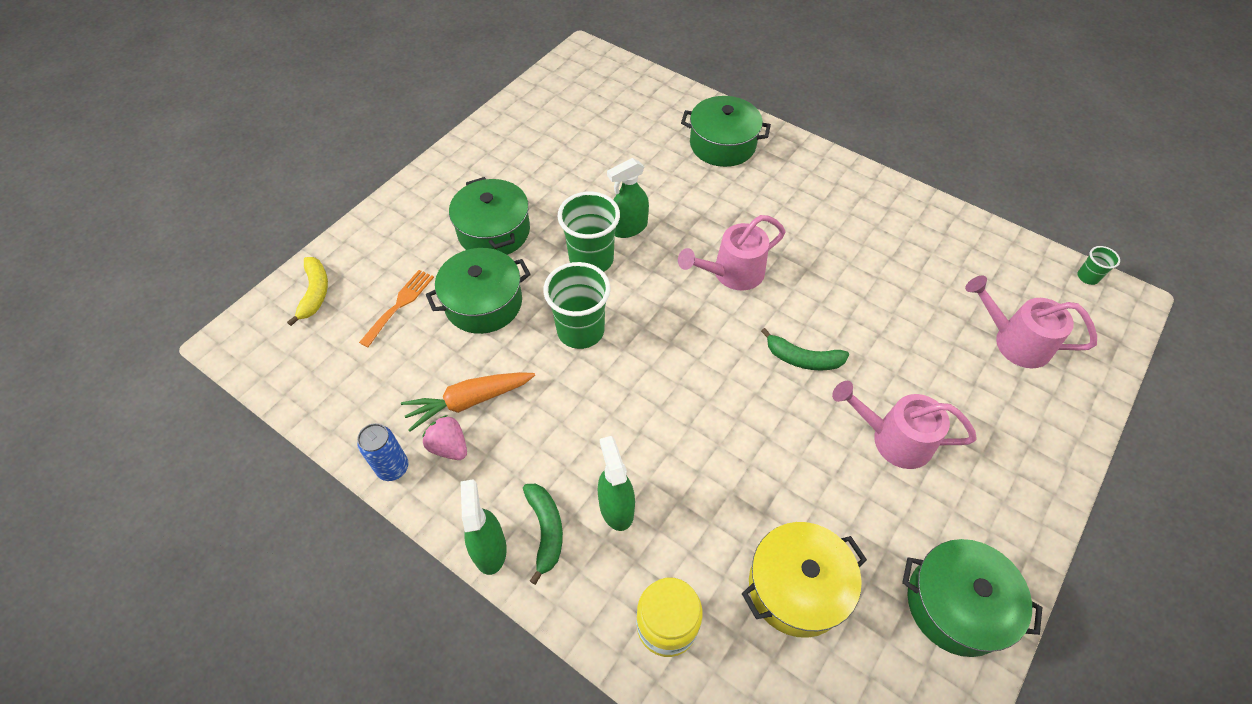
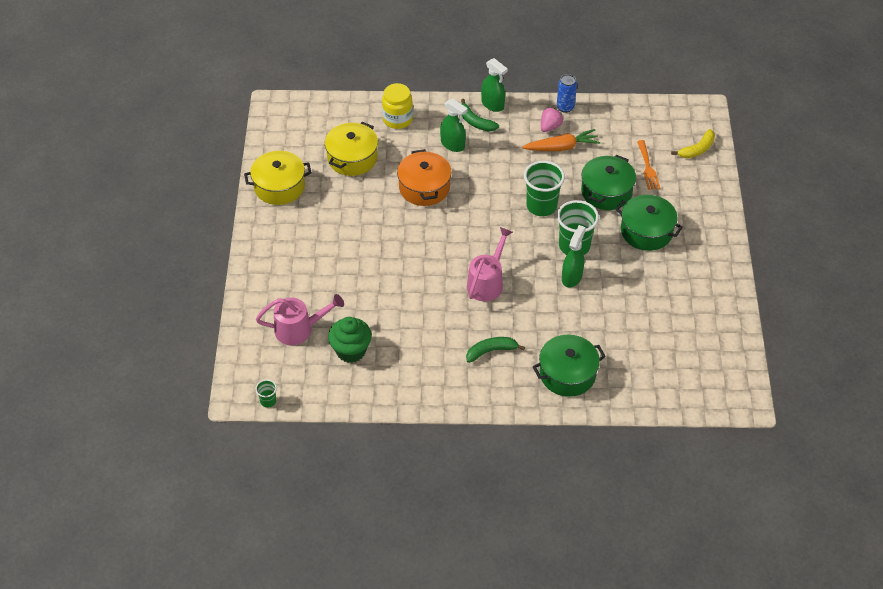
camera: 145 degrees right, 5 degrees down
(315, 293) = (697, 149): yellow banana -> yellow banana turned 90 degrees counterclockwise
(449, 446) = (550, 127): pink strawberry -> pink strawberry turned 60 degrees counterclockwise
(469, 401) = (561, 147): orange carrot -> orange carrot turned 45 degrees clockwise
(716, 455) = (424, 187): none -> orange pot
(802, 359) = (413, 255): green banana -> green banana (491, 351)
(892, 439) = (342, 240): pink watering can -> none
(955, 282) = (351, 351): none -> green cupcake
(956, 605) = (279, 186): green pot -> yellow pot

